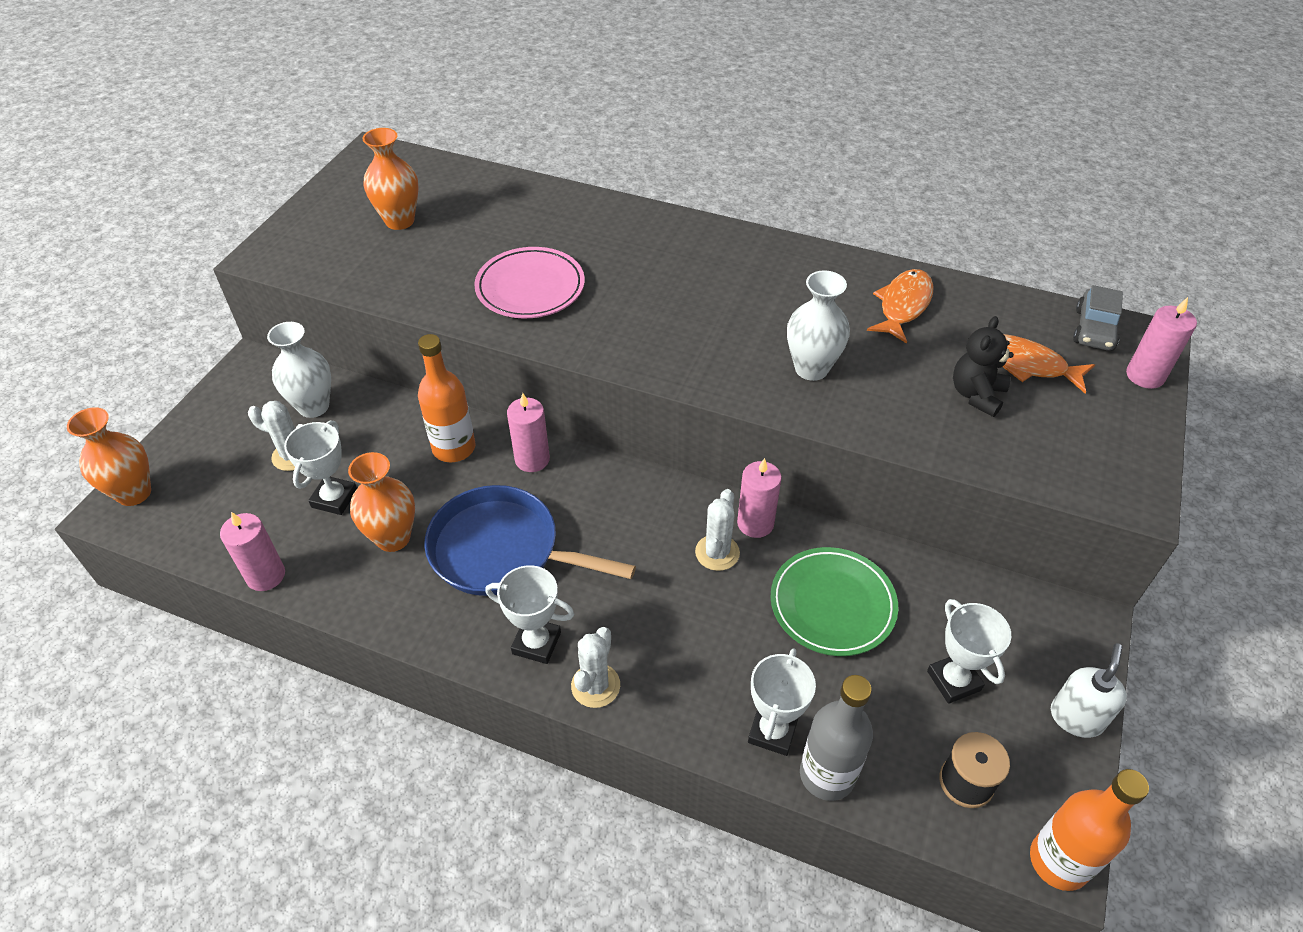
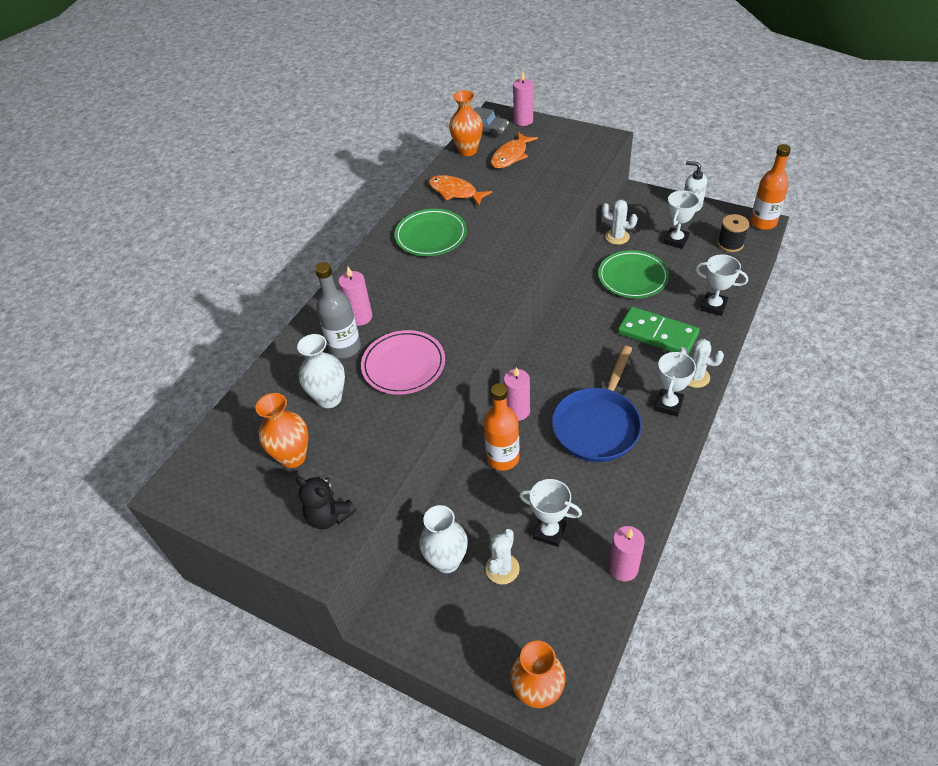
camera: 80 degrees left, 0 degrees up
(393, 538) = (587, 489): orange vase -> orange vase (467, 151)
(693, 635) = (657, 334): none -> green domino
(717, 553) = (598, 321): white cactus -> white cactus (617, 237)
(755, 523) = (576, 303): pink candle -> pink candle (360, 317)
(790, 289) = (431, 236): none -> green plate
(811, 368) = (506, 232): white vase -> white vase (329, 398)
(827, 775) = (734, 289): grey bottle -> grey bottle (345, 348)
(953, 681) = (676, 240): white trophy -> white trophy turned 45 degrees counterclockwise
(976, 395) = (533, 175): black teddy bear -> black teddy bear (329, 516)

